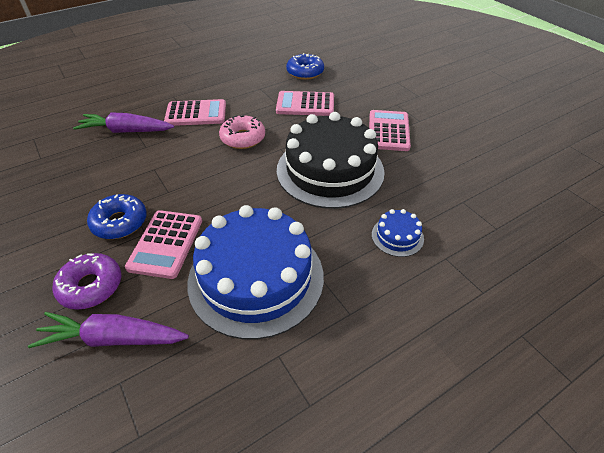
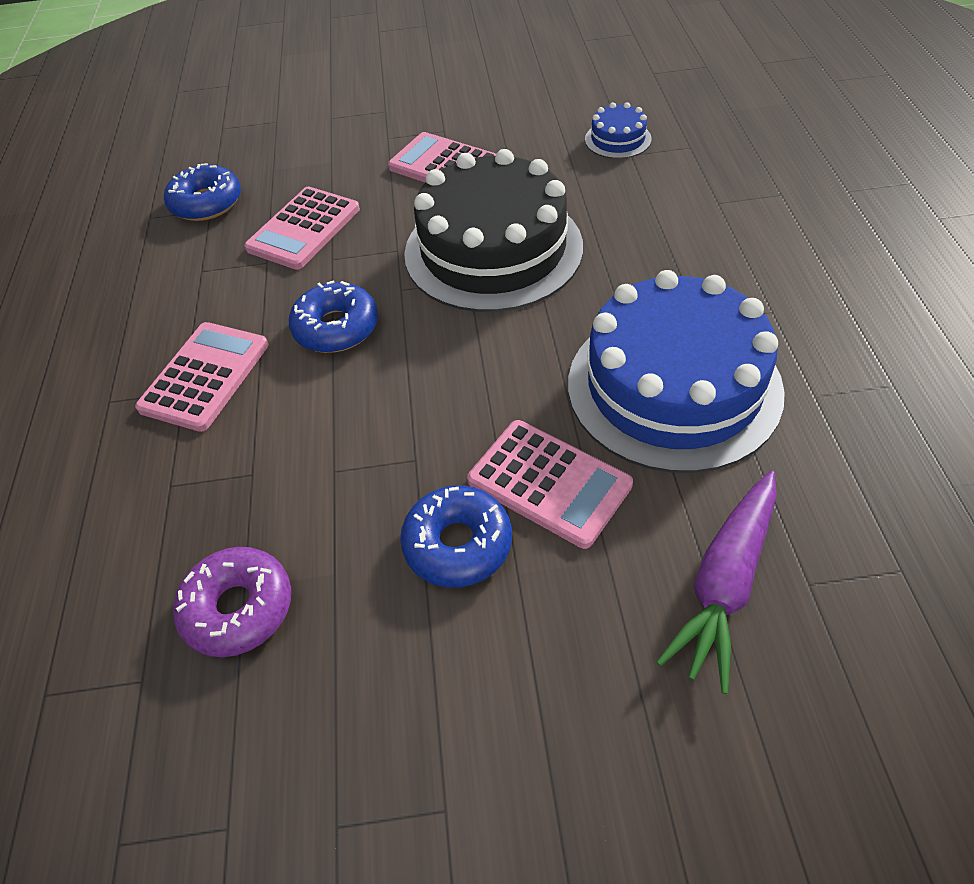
camera: 60 degrees left, 5 degrees up
(91, 286) = (599, 606): purple donut -> purple donut (238, 608)
(126, 131) = (170, 500): purple carrot -> none
(243, 138) = (336, 328): pink donut -> blue donut
(397, 236) = (662, 228): blue cake -> blue cake (618, 139)

